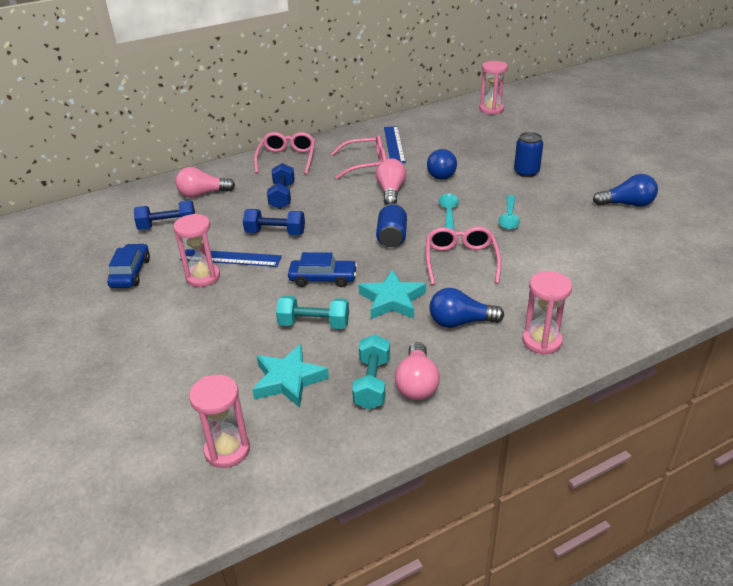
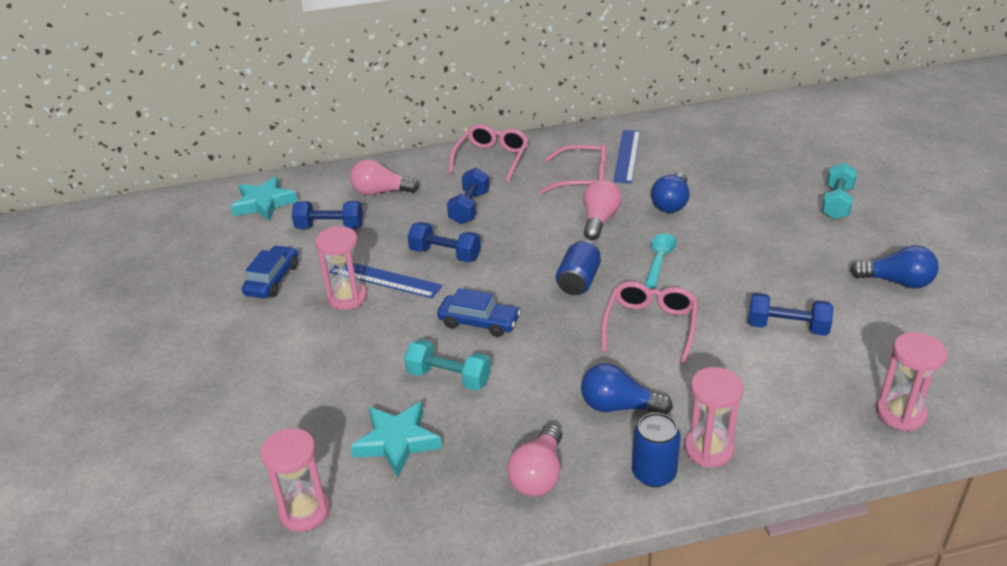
camera: 15 degrees right, 0 degrees up
(372, 383) = (488, 464): turquoise dumbbell -> turquoise dumbbell (836, 203)
(392, 300) = (549, 363): turquoise star -> turquoise star (264, 203)
(491, 109) = (769, 122): pink hourglass -> pink hourglass (900, 414)
(509, 218) = (733, 277): turquoise spoon -> none
(526, 172) = (780, 217): blue can -> blue can (654, 473)
(563, 246) = (787, 327): none -> blue dumbbell

